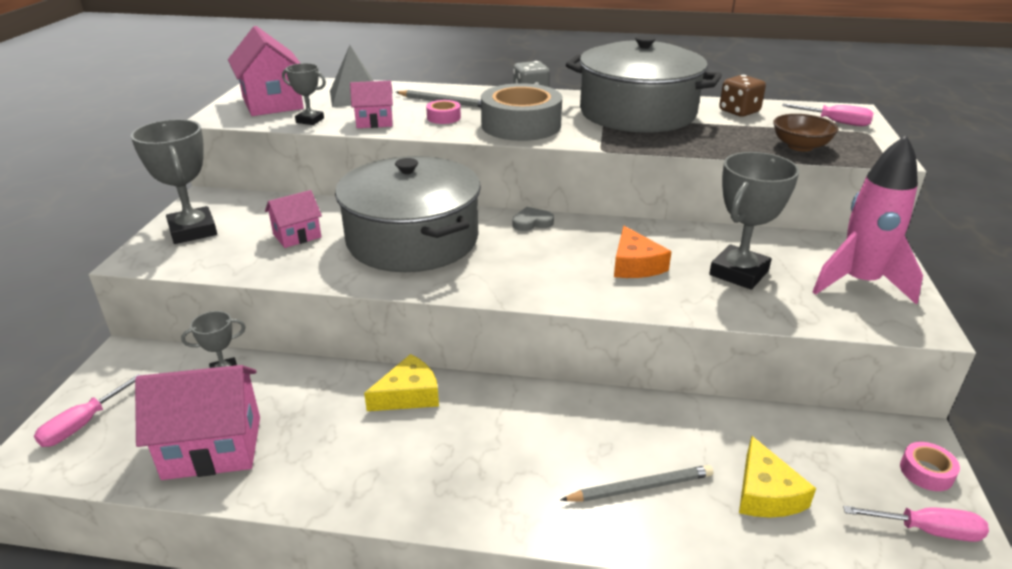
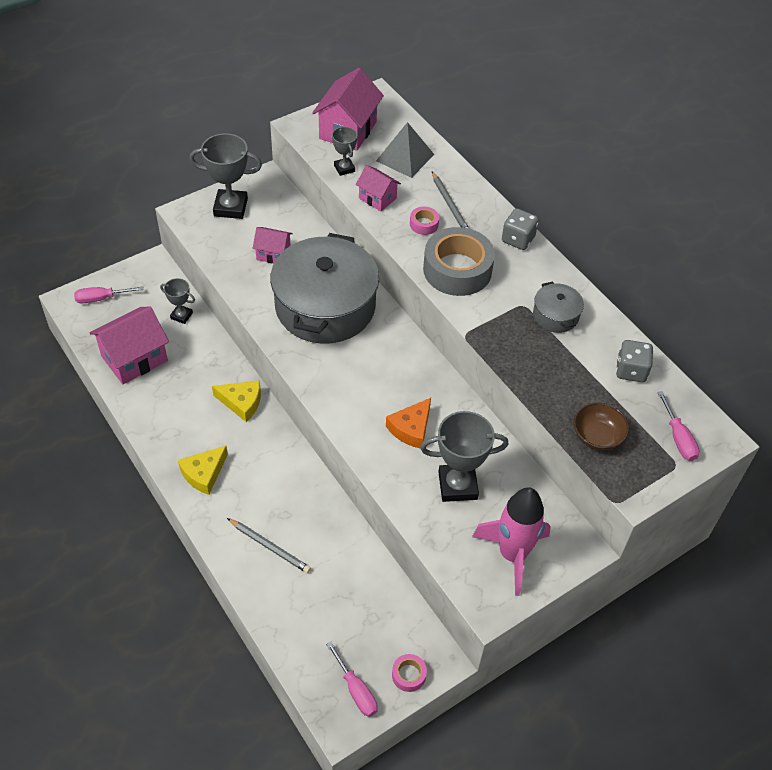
camera: 45 degrees right, 20 degrees up
(193, 231) = (230, 207): grey trophy -> grey trophy turned 75 degrees clockwise
(213, 447) = (134, 358): pink house -> pink house turned 75 degrees counterclockwise
(532, 222) = (408, 346): grey heart -> none
(637, 113) = (555, 315): grey pot -> grey pot, size x0.43
(739, 111) = (631, 371): brown dice -> grey dice
(766, 493) = (317, 604): yellow cheese -> yellow cheese (204, 474)

